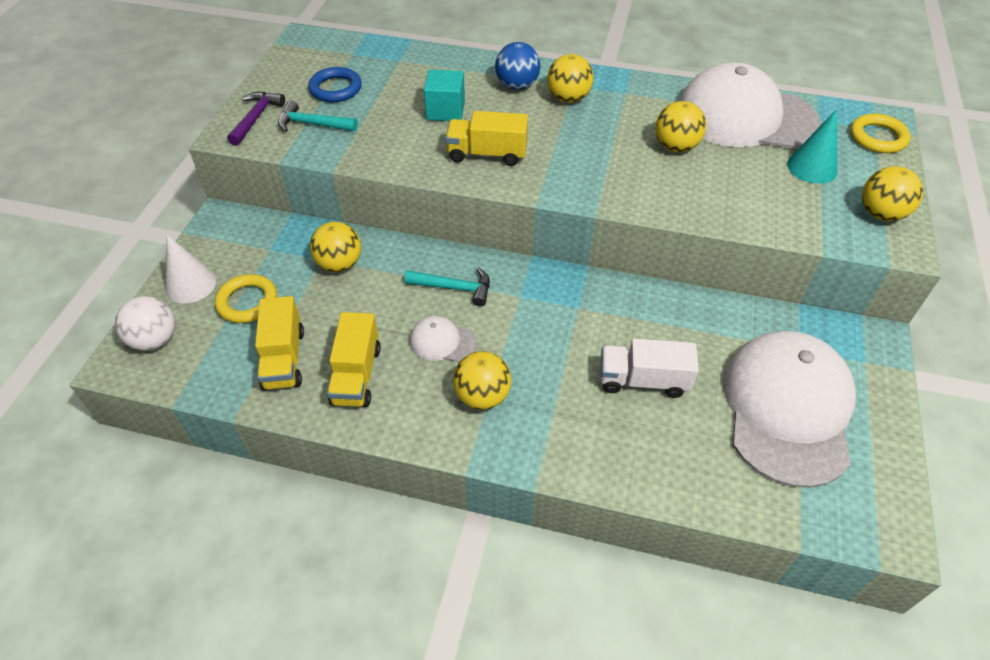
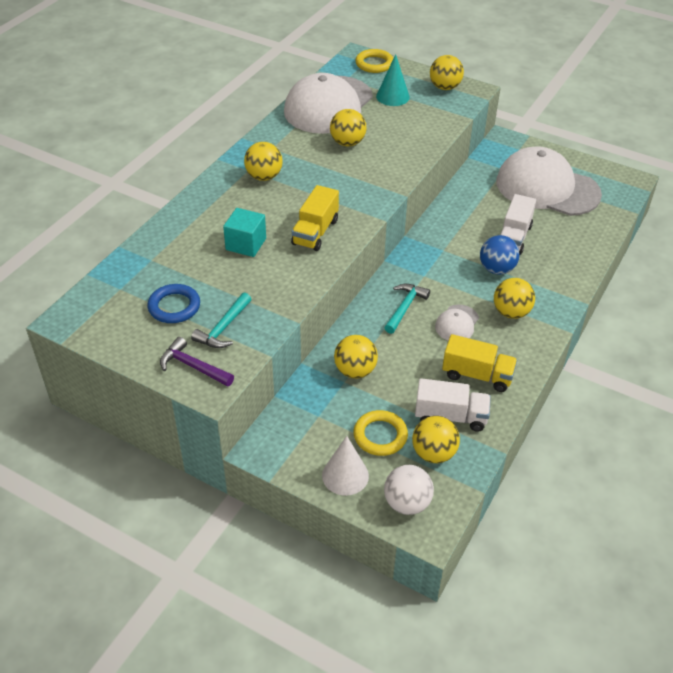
camera: 75 degrees left, 5 degrees down
(226, 352) = (433, 453): none -> yellow ball
(284, 358) = (450, 416): yellow truck -> white truck
(517, 86) = (232, 199): blue ball -> blue ball (496, 269)

